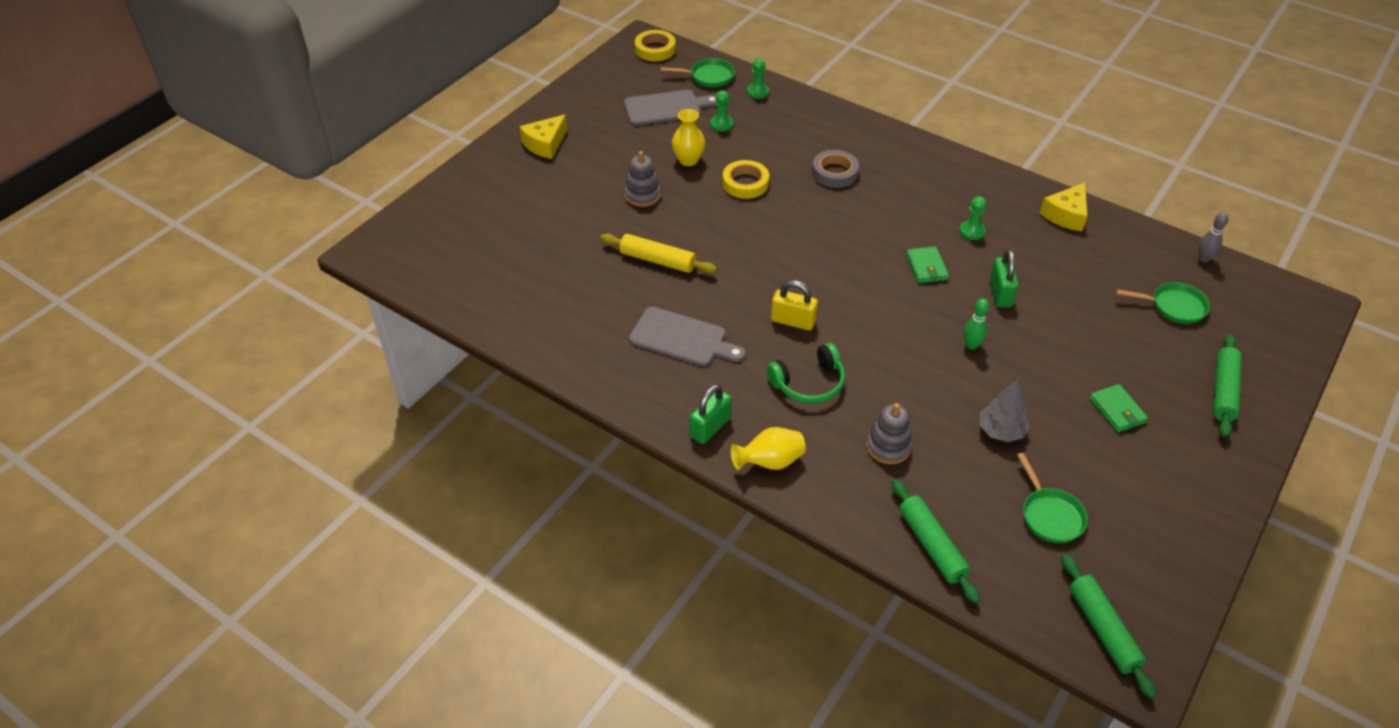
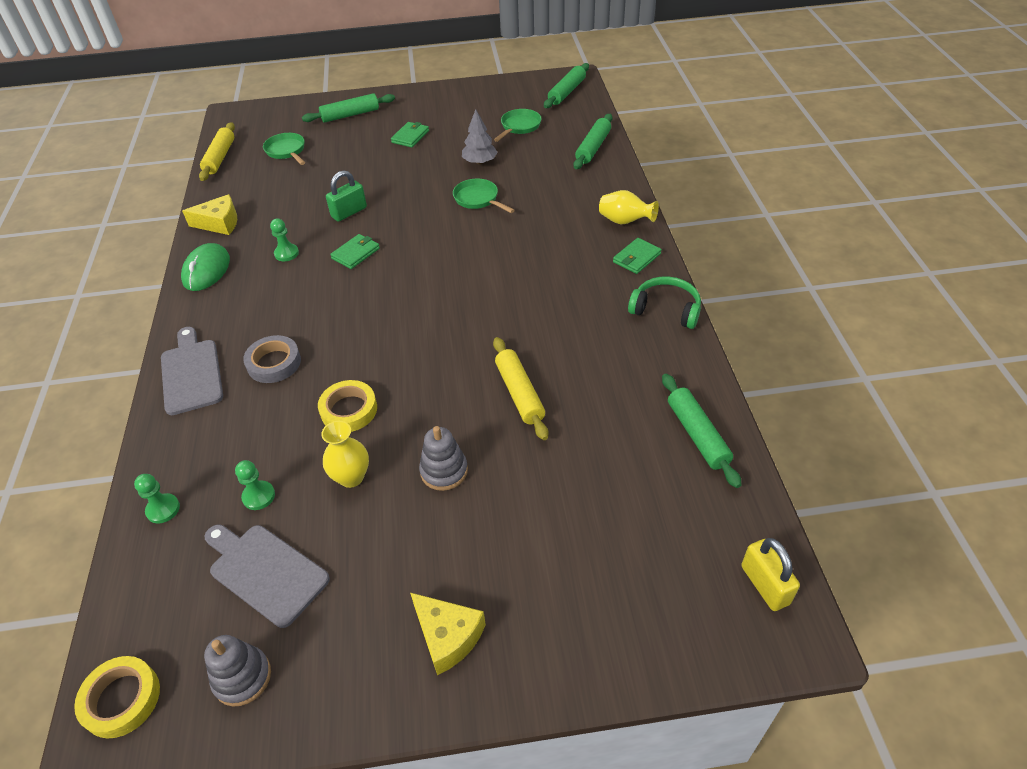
camera: 130 degrees left, 0 degrees up
(512, 314) = (697, 435): none -> green rolling pin
(545, 144) = (448, 636): yellow cheese -> yellow cheese turned 45 degrees clockwise
(682, 338) = (582, 320): grey cutting board -> grey cutting board (191, 373)
(708, 77) = (159, 581): green pan -> green pan (478, 199)
(710, 427) = (636, 258): green padlock -> green wallet
(793, 321) = (493, 280): yellow padlock -> yellow padlock (765, 585)
(809, 383) = (541, 242): green headphones -> green headphones (666, 309)
(888, 446) = (548, 190): grey stacking toy -> grey stacking toy (242, 677)
(971, 345) = (418, 201): green bowling pin -> none
(994, 184) = (207, 270): none -> green mouse
(1203, 259) = (220, 157): grey bowling pin -> yellow rolling pin

